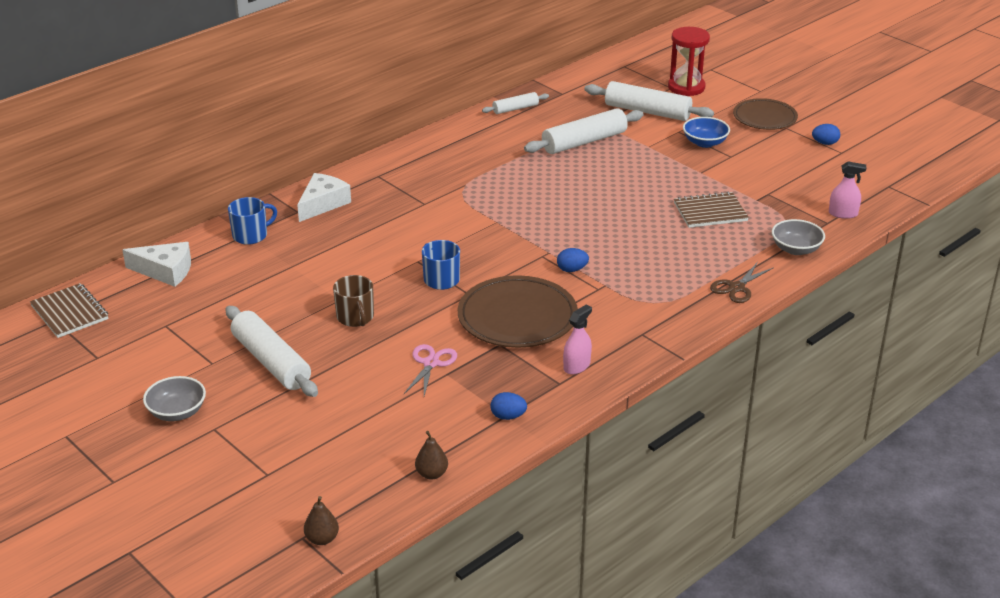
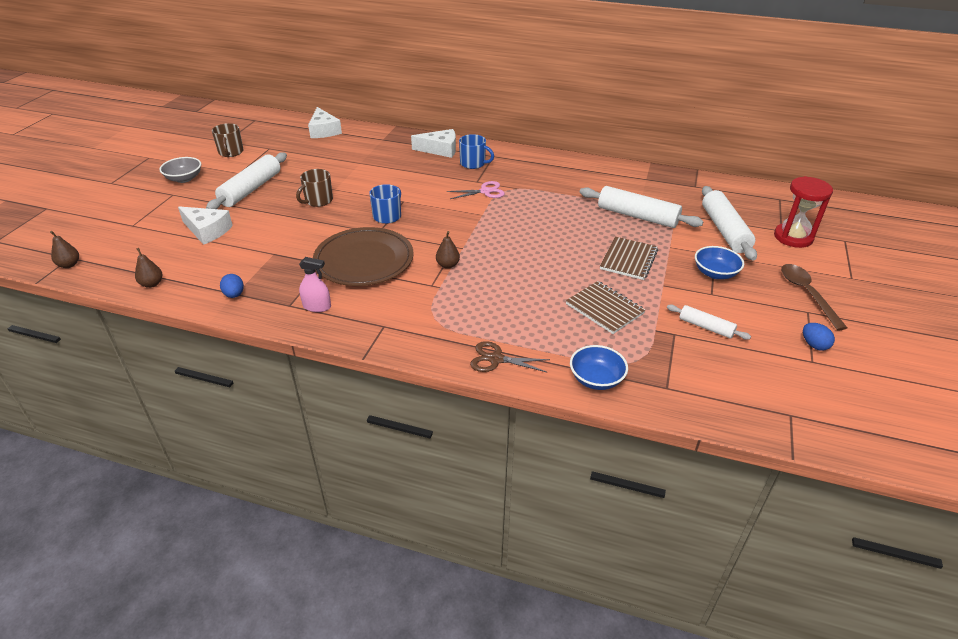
camera: 60 degrees right, 5 degrees up
(70, 312) = (264, 121): brown notebook -> brown notebook (628, 259)
(140, 359) = (231, 152): none -> brown mug
(251, 235) = (382, 141): blue mug -> blue mug (473, 164)
(345, 414) = (207, 231): none -> white cheese
(431, 363) = (282, 244): pink scissors -> pink scissors (485, 191)
(515, 108) = (645, 175): white rolling pin -> white rolling pin (706, 327)
(572, 270) = (447, 265): blue egg -> brown pear
(764, 117) = (807, 294): brown plate -> brown spoon
(796, 249) = (596, 379): grey bowl -> blue bowl
(843, 214) = (695, 394): pink spray bottle -> none

